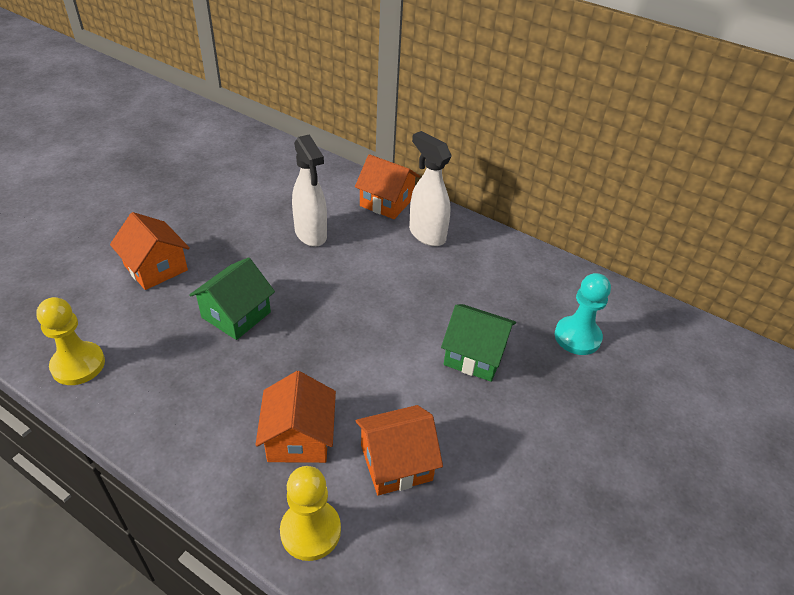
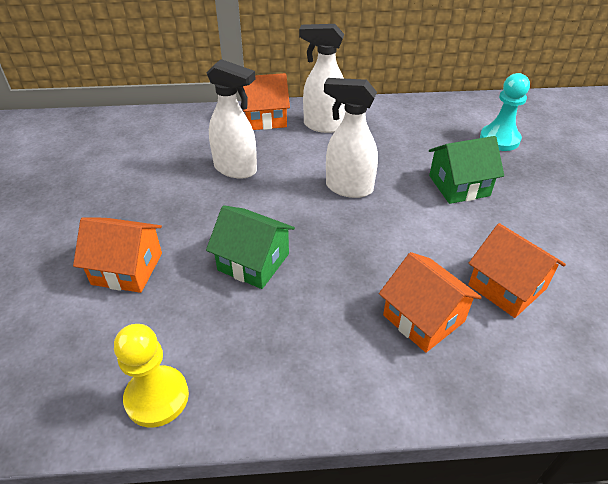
camera: 35 degrees left, 0 degrees up
(236, 314) = (253, 262): green house -> green house turned 60 degrees counterclockwise
(310, 531) = (519, 376): yellow pawn -> none
(377, 300) = (348, 188): none -> white spray bottle
(396, 462) = (507, 287): orange house -> orange house turned 75 degrees counterclockwise

